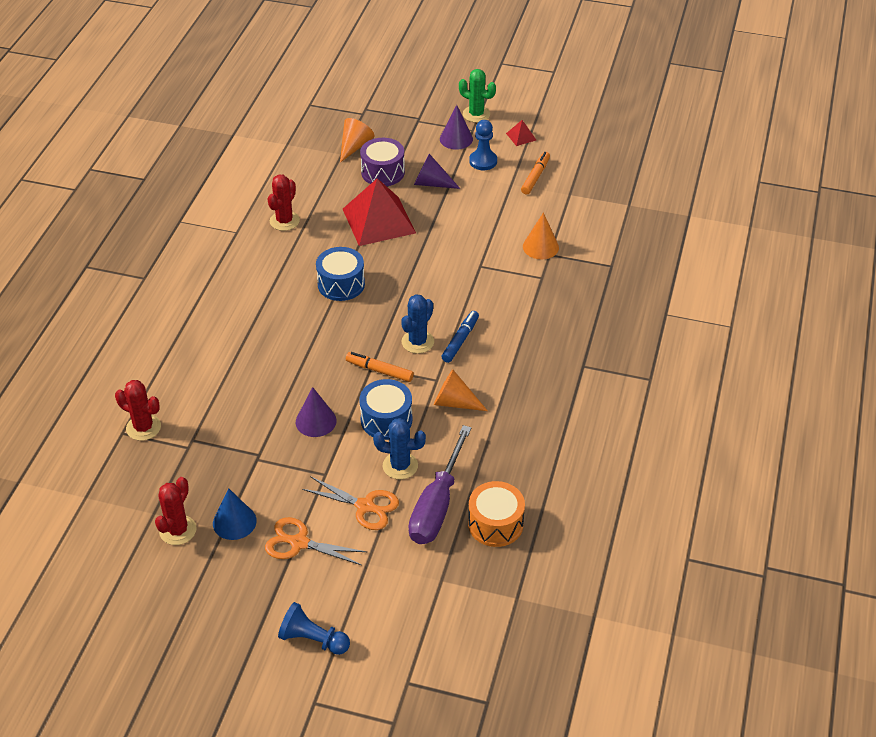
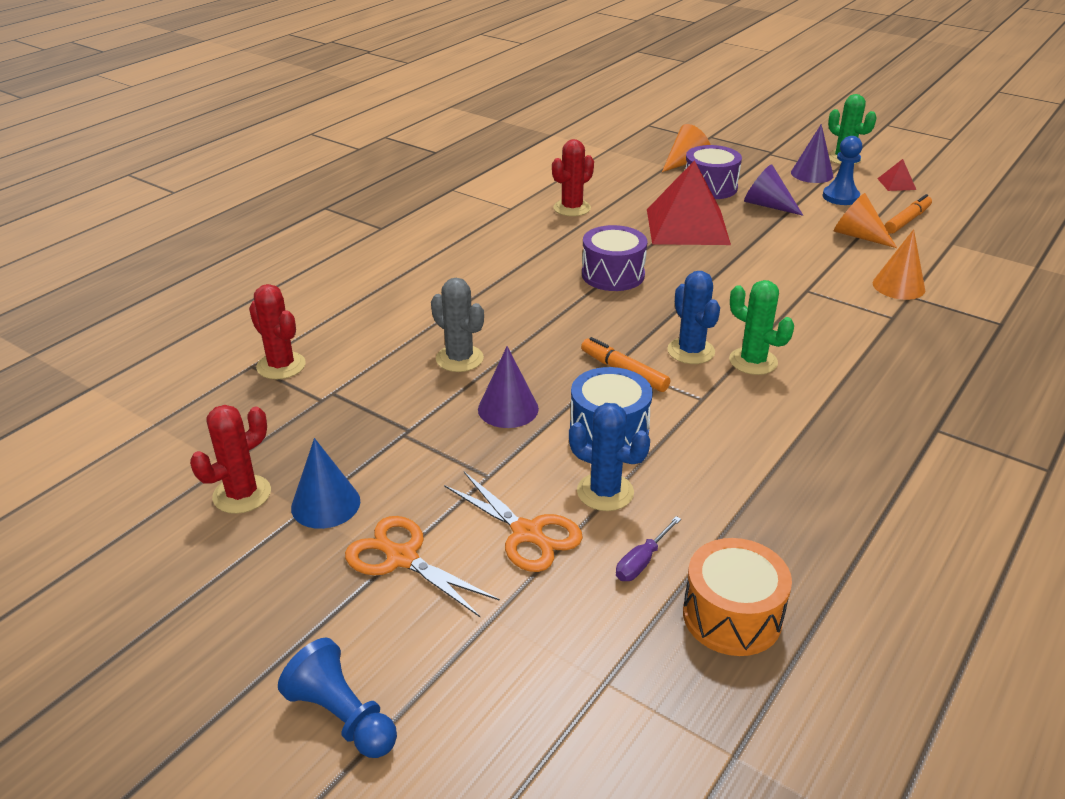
camera: 20 degrees right, 10 degrees down
(265, 389) = (459, 359): none -> grey cactus
(341, 284) = (613, 275): blue drum -> purple drum
(417, 342) = (691, 351): blue cactus -> blue cactus turned 75 degrees counterclockwise
(437, 505) = (642, 561): purple screwdriver -> purple screwdriver, size x0.41
(454, 402) = (719, 431): orange cone -> orange cone (858, 236)
(460, 340) = (753, 361): blue marker -> green cactus

